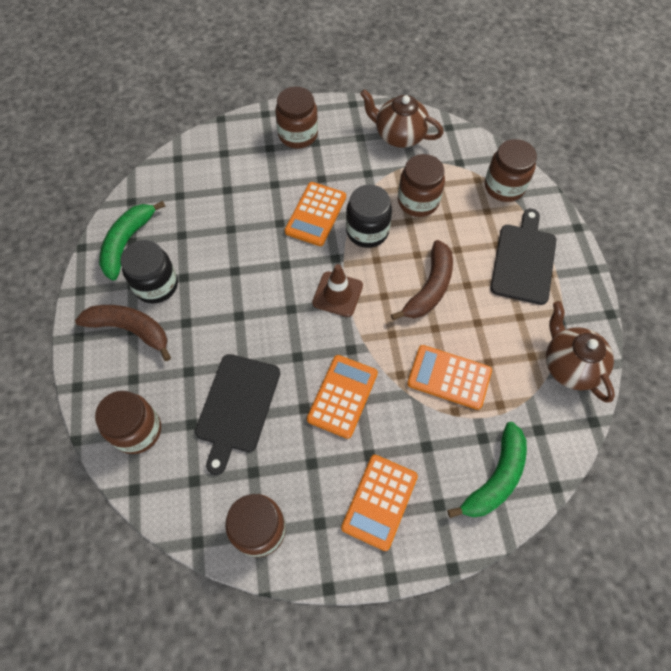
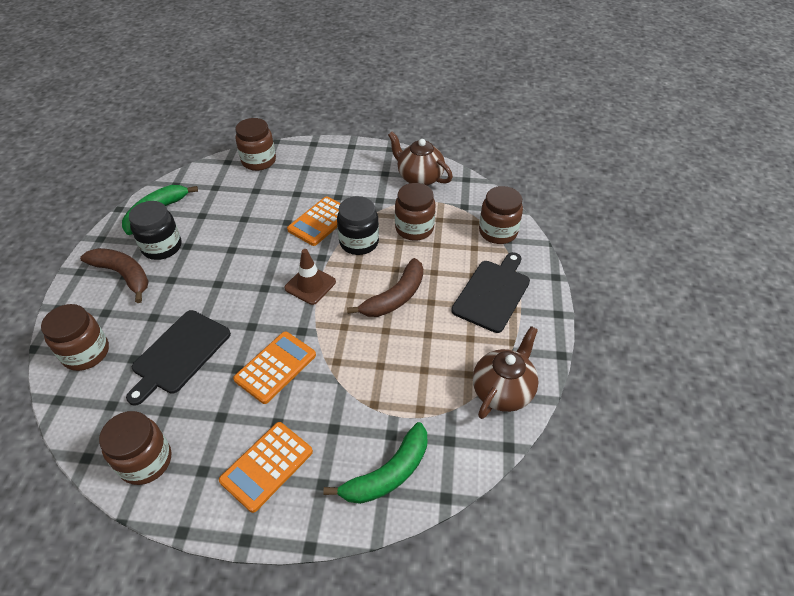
camera: 15 degrees right, 15 degrees down
(298, 135) = (333, 162): brown jar -> brown jar (259, 161)
(449, 377) = (381, 374): orange calculator -> none
(569, 365) = (503, 390): brown teapot -> brown teapot turned 45 degrees clockwise

